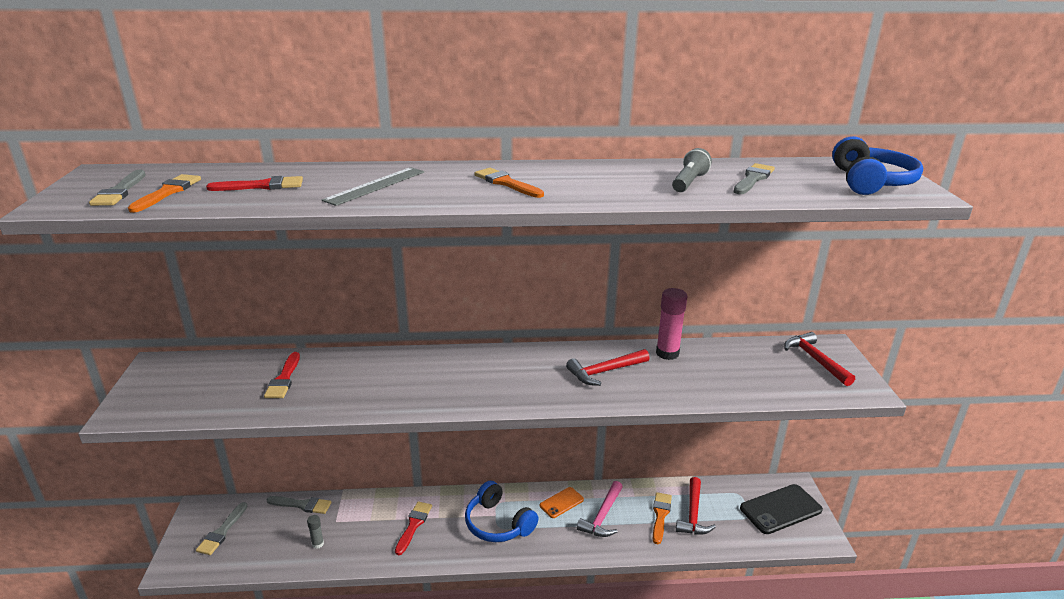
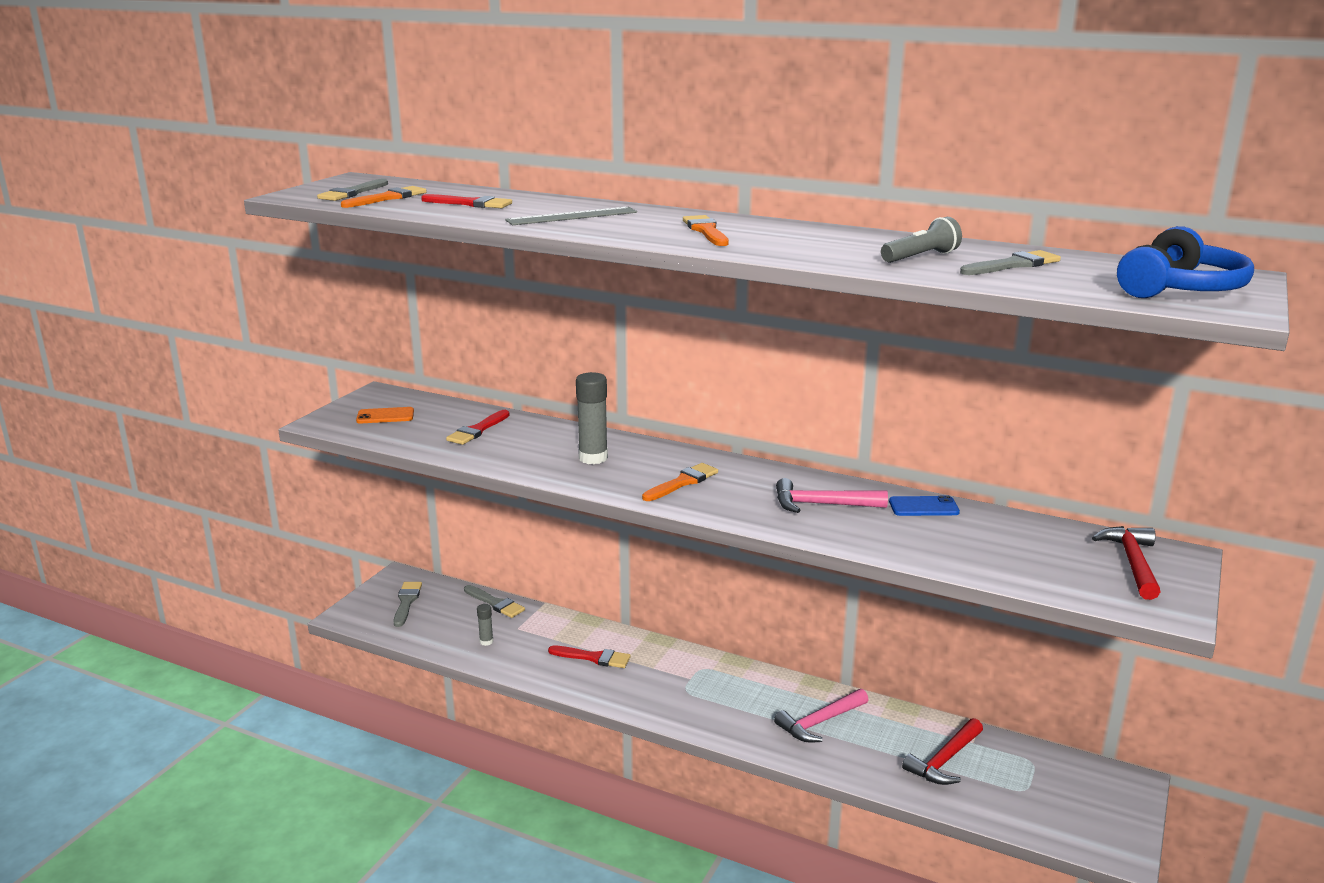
camera: 30 degrees right, 5 degrees down
(222, 532) = (406, 602): grey brush -> grey brush turned 135 degrees clockwise
(406, 379) = (593, 458): none -> grey glue stick
(413, 525) = (593, 658): red brush -> red brush turned 60 degrees clockwise
(498, 523) = (687, 687): blue headphones -> none
(561, 502) = (779, 692): orange phone -> orange phone (385, 416)
(605, 372) = (822, 505): red hammer -> pink hammer
(660, 515) = (898, 746): orange brush -> orange brush (682, 482)
(667, 353) = (923, 507): pink glue stick -> blue phone
(780, 509) = (1081, 799): black phone -> none

